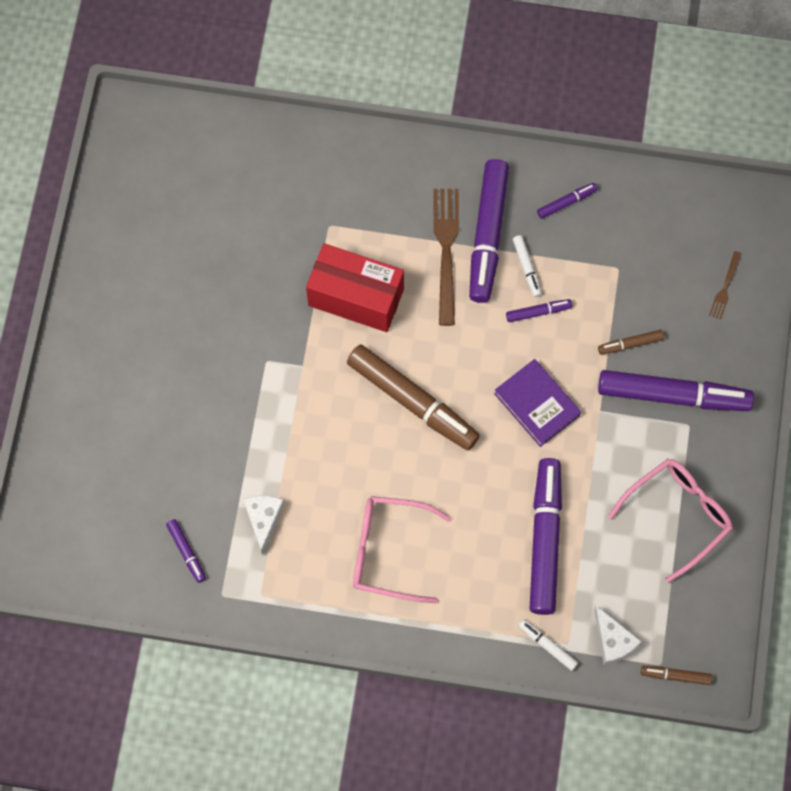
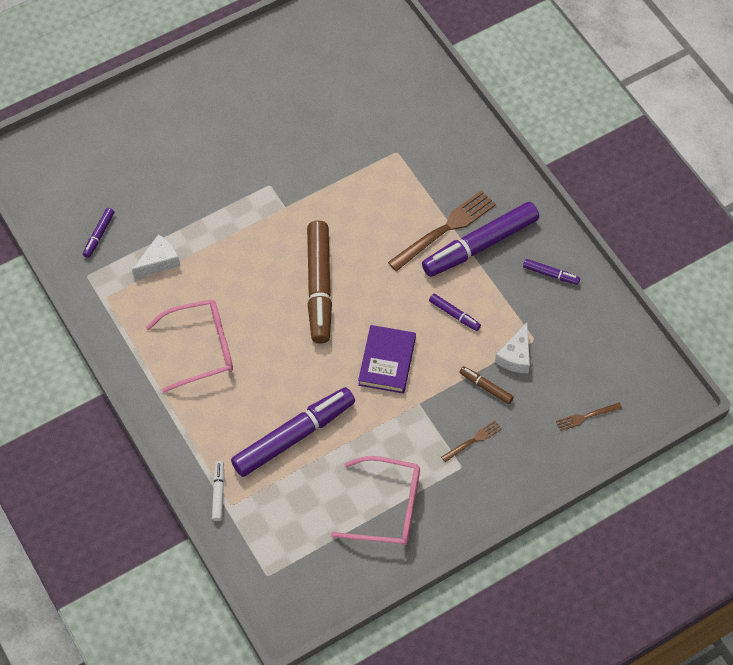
camera: 50 degrees right, 10 degrees down
(356, 297) = (361, 202): red box -> none
(388, 551) = (201, 348): pink glasses -> pink glasses turned 105 degrees clockwise
(527, 268) = (480, 285): white marker -> none
(613, 641) = (257, 532): white cheese -> white cheese (515, 356)
(672, 395) = (473, 440): purple marker -> brown fork
(676, 676) = (267, 592): brown marker -> none

